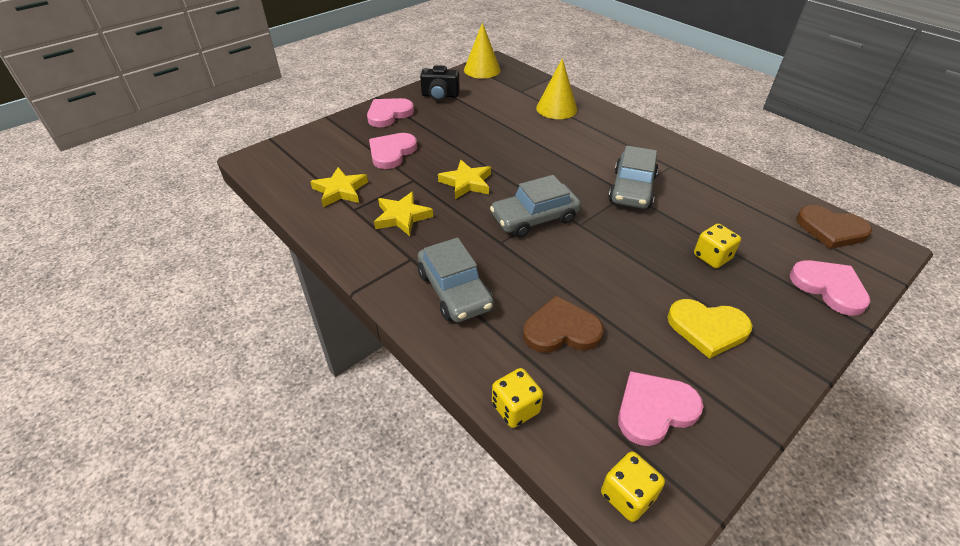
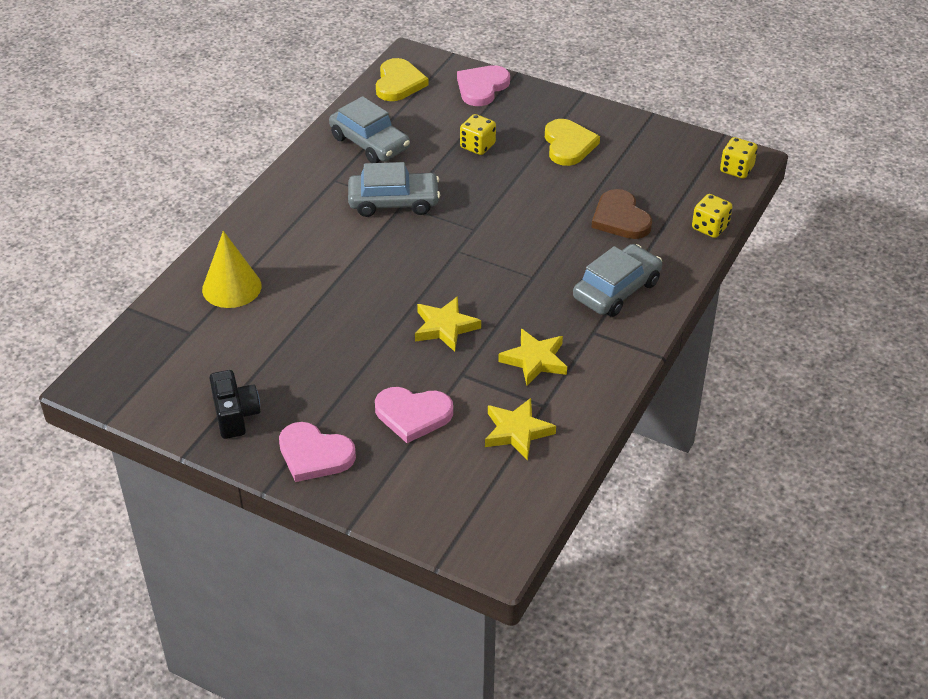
camera: 110 degrees left, 0 degrees up
(482, 70) = (128, 392): yellow cone -> none
(534, 218) = (481, 261): grey car -> grey car (370, 143)
(654, 409) = (664, 164): pink heart -> none
(831, 229) = (399, 83): brown heart -> yellow heart

